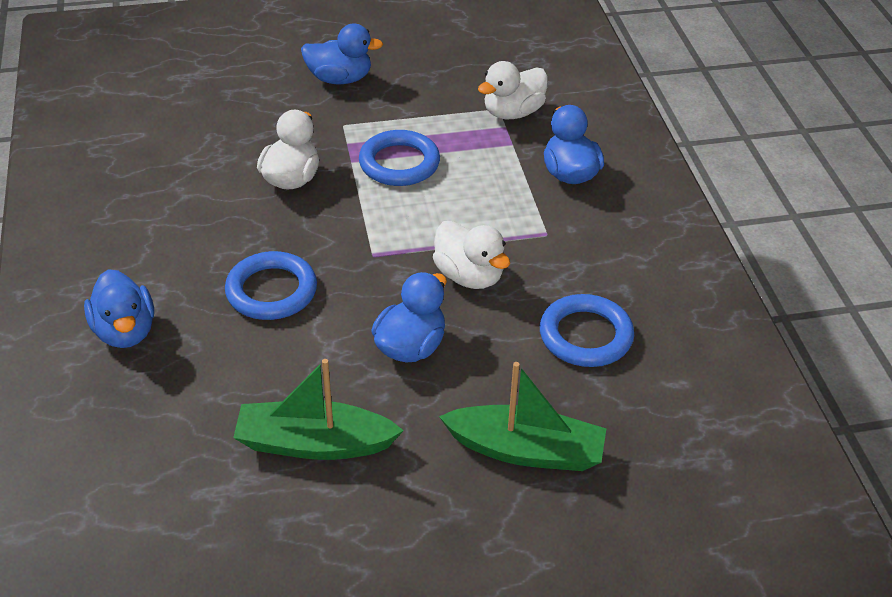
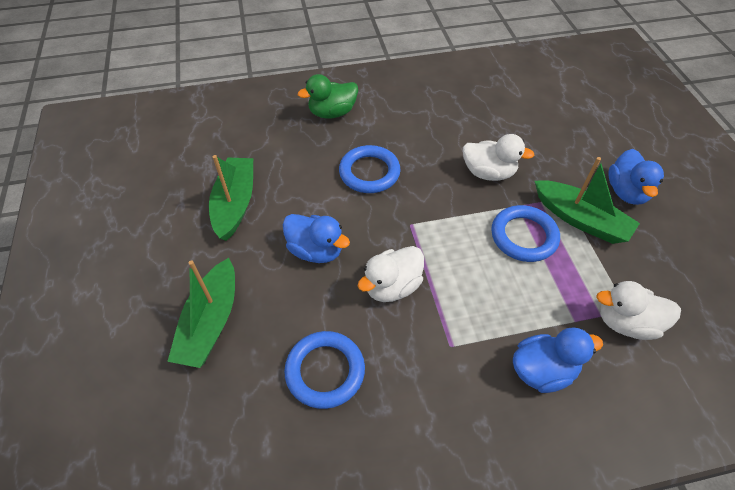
camera: 90 degrees right, 10 degrees up
(125, 331) = (332, 113): blue duck -> green duck
(377, 118) = (580, 219): none -> green boat
(513, 112) = (626, 322): white duck -> white duck turned 45 degrees counterclockwise

